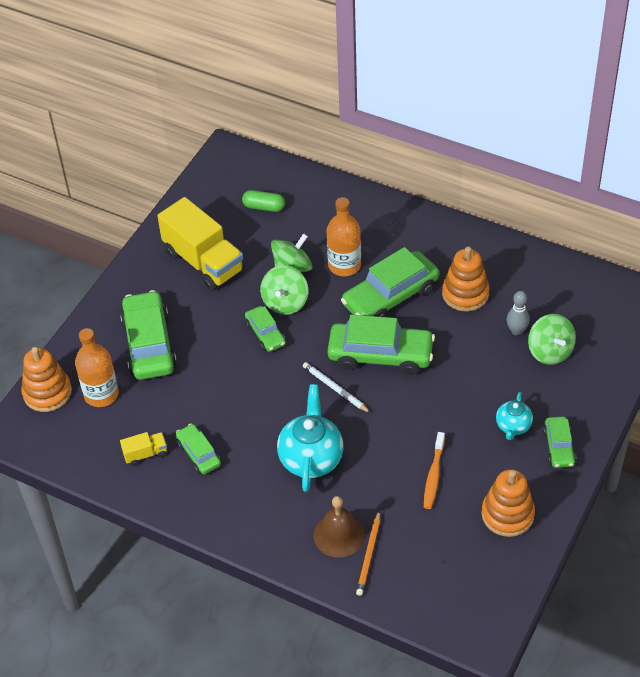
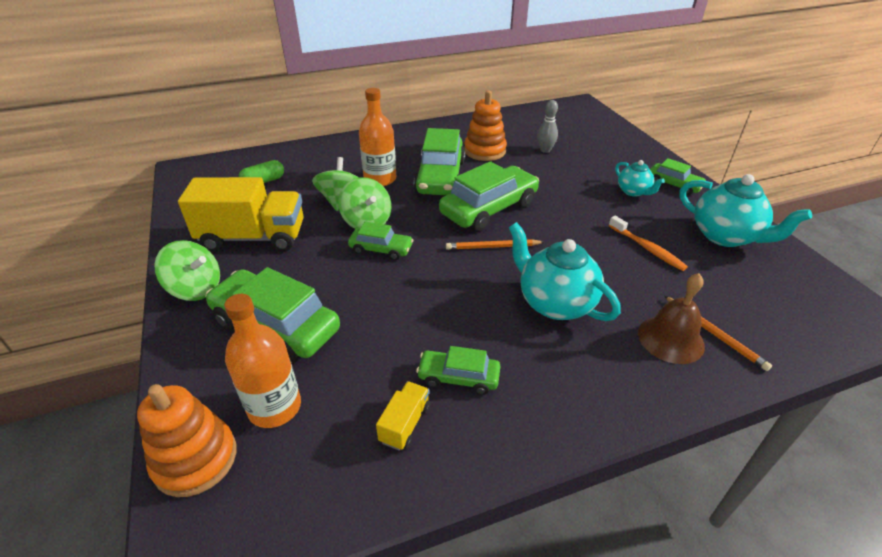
camera: 50 degrees left, 10 degrees down
(335, 389) = (492, 247): white pencil -> orange pencil
(507, 514) = (725, 236): orange stacking toy -> turquoise teapot
(550, 351) = (580, 148): green spinning top -> green spinning top (196, 288)

